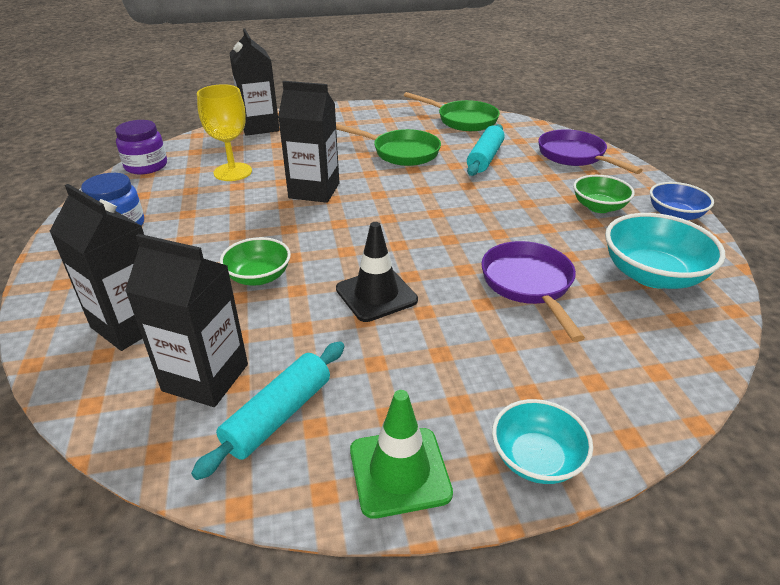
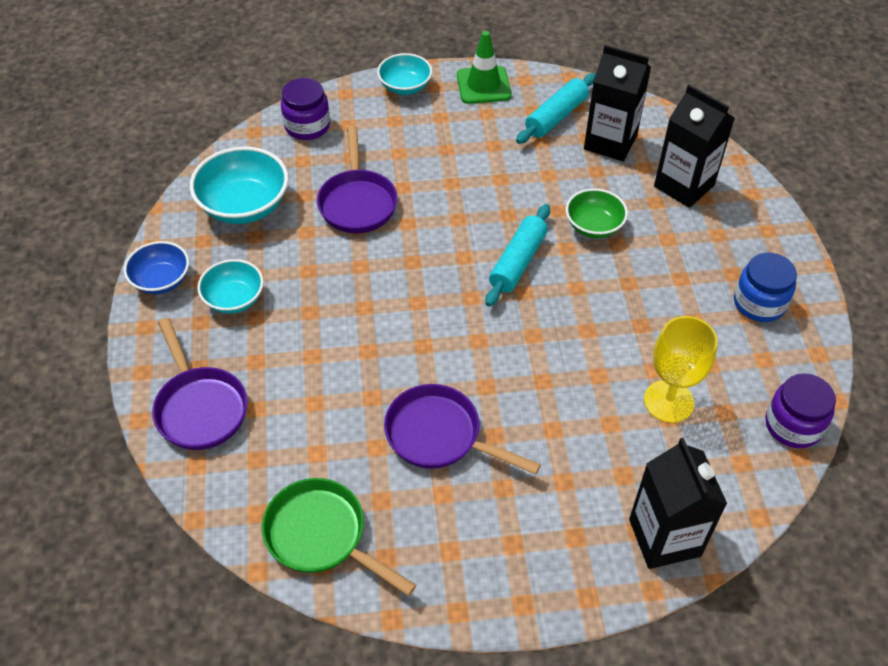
camera: 175 degrees left, 15 degrees up
(314, 190) = (556, 352): black carton -> none
(376, 294) = (489, 200): black traffic cone -> none
(401, 152) = (440, 436): green pan -> purple pan
(485, 158) = (326, 411): turquoise rolling pin -> turquoise rolling pin (518, 262)
(599, 207) = (234, 299): green bowl -> turquoise bowl
(650, 374) = (307, 126): none -> purple jar

